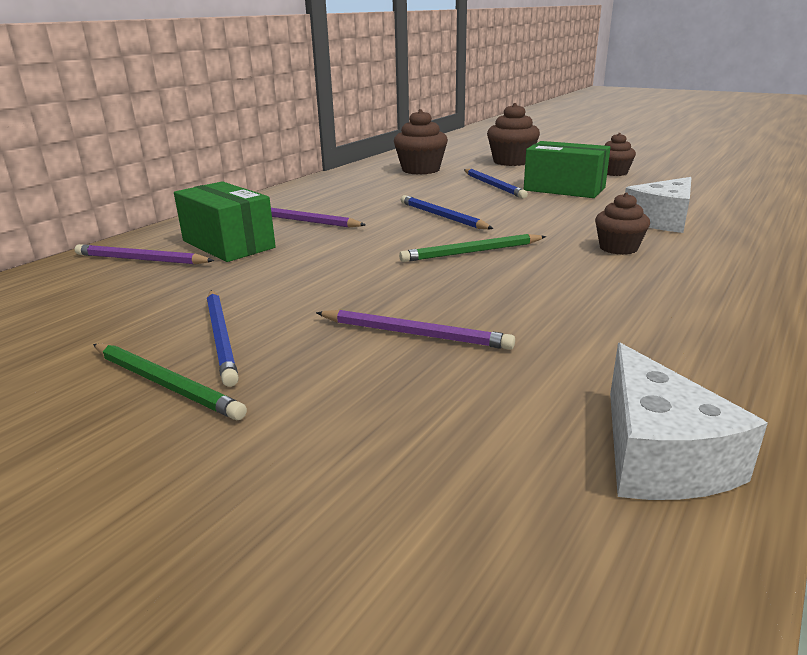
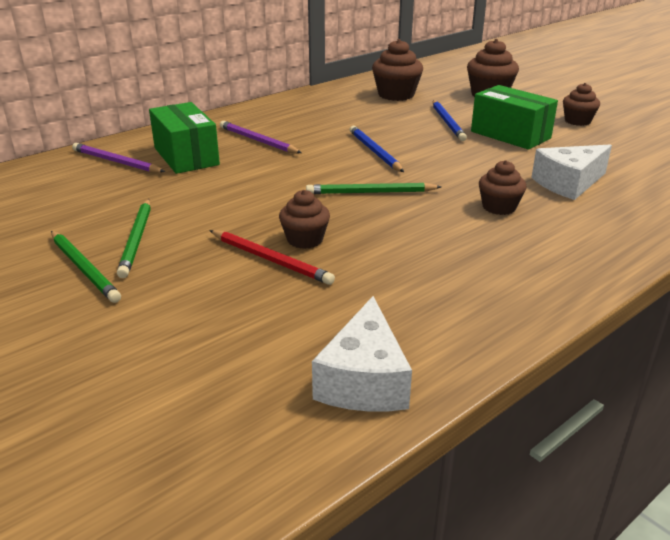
camera: 15 degrees right, 5 degrees up
(222, 338) = (137, 239): blue pencil -> green pencil
(414, 334) = (271, 259): purple pencil -> red pencil
(438, 307) = (305, 239): none -> brown cupcake

